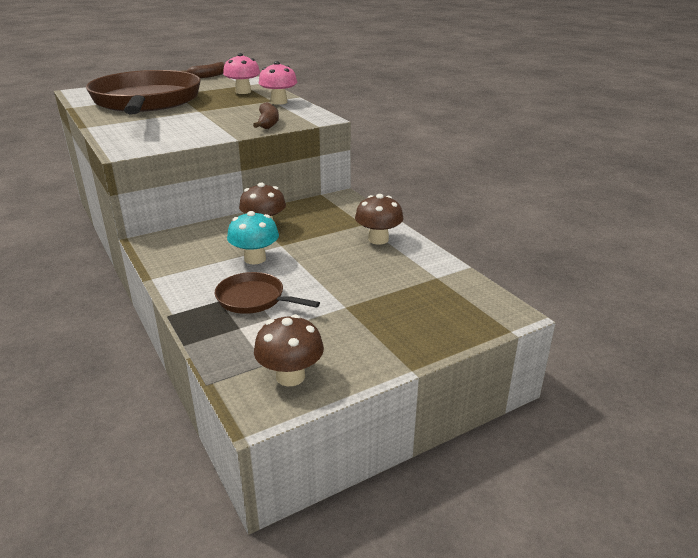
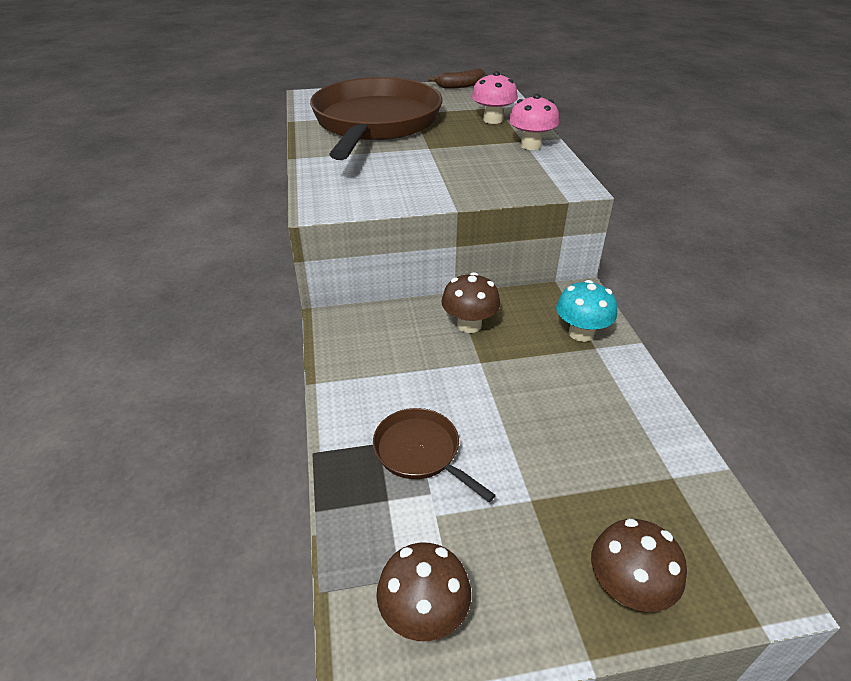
camera: 20 degrees right, 10 degrees up
(255, 259) = (442, 379): turquoise mushroom -> turquoise mushroom (581, 333)
(268, 123) = (504, 185): brown banana -> none
(378, 239) = (608, 382): brown mushroom -> brown mushroom (627, 588)

